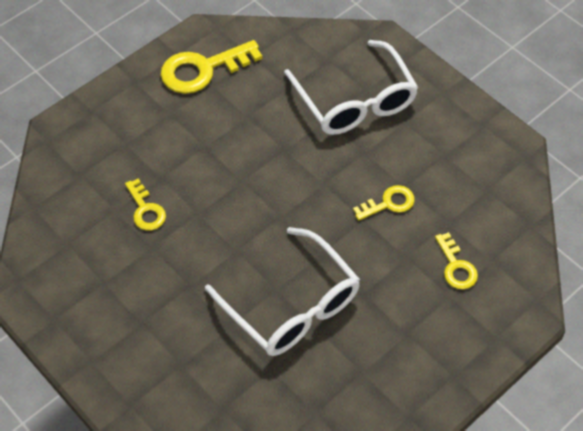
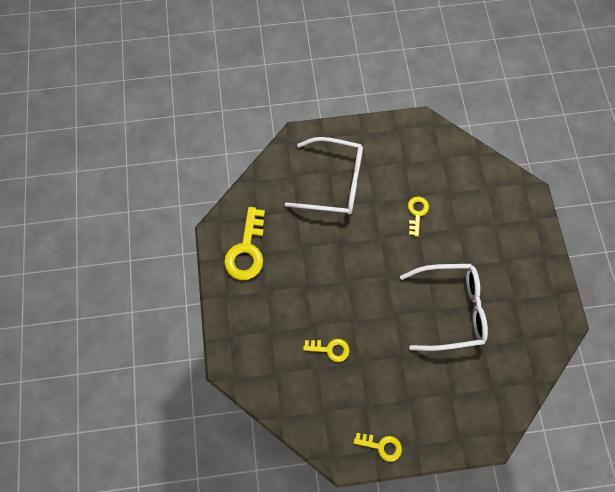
camera: 55 degrees left, 15 degrees up
(456, 266) = (479, 208): yellow key -> yellow key (381, 446)

